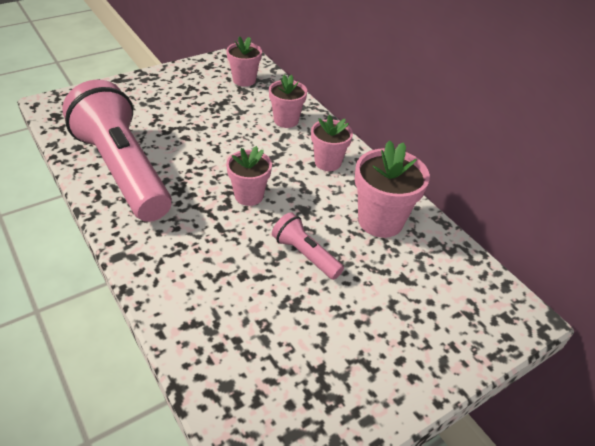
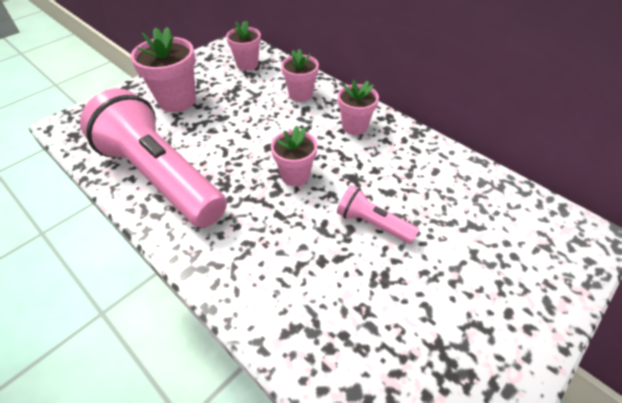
camera: 10 degrees left, 5 degrees up
(380, 221) = (426, 173): pink flower pot -> pink flower pot (177, 100)

